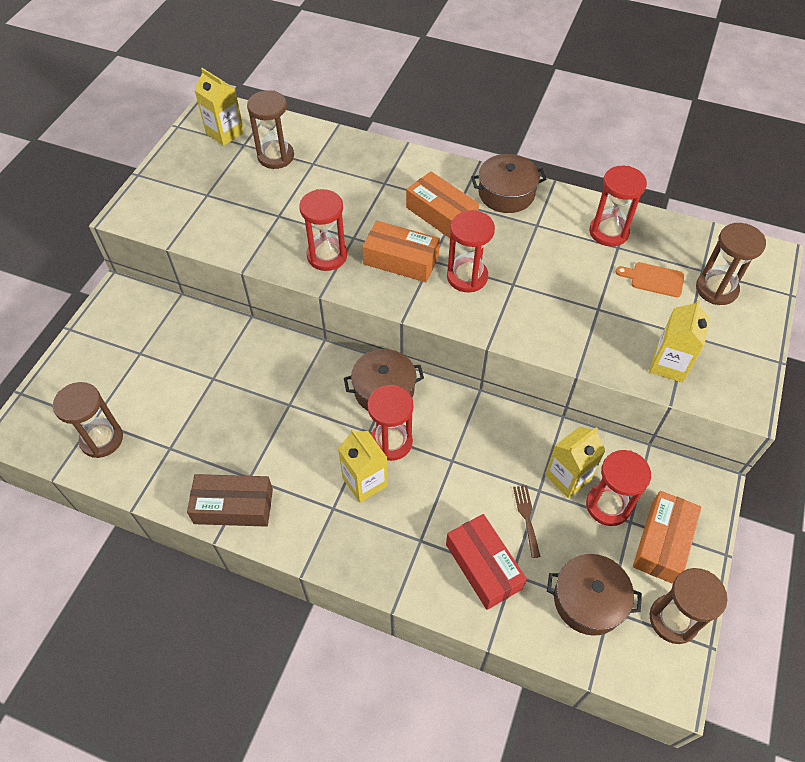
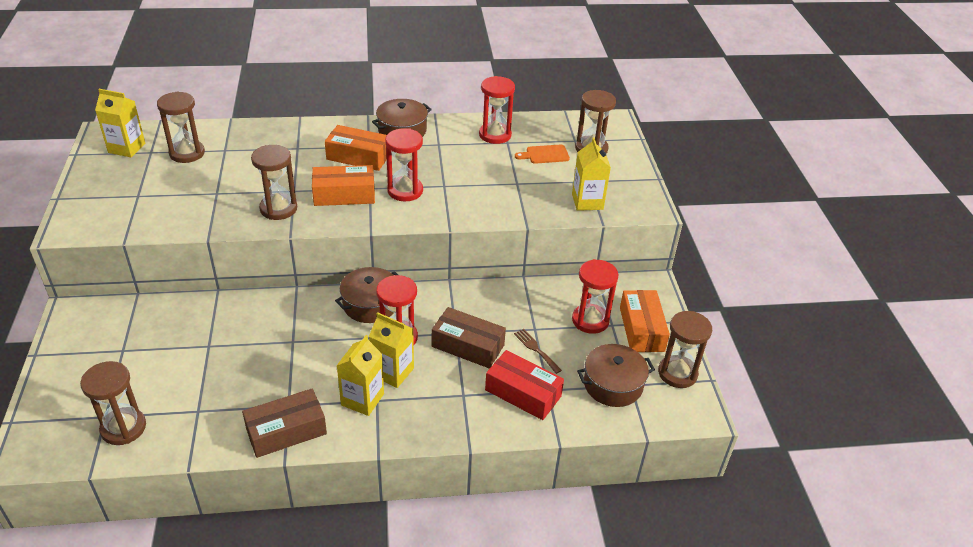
camera: 30 degrees left, 15 degrees down
(327, 256) = (278, 209): red hourglass -> brown hourglass
(456, 482) = (468, 346): none -> brown box
(568, 477) = (550, 313): yellow carton -> yellow carton (362, 399)

